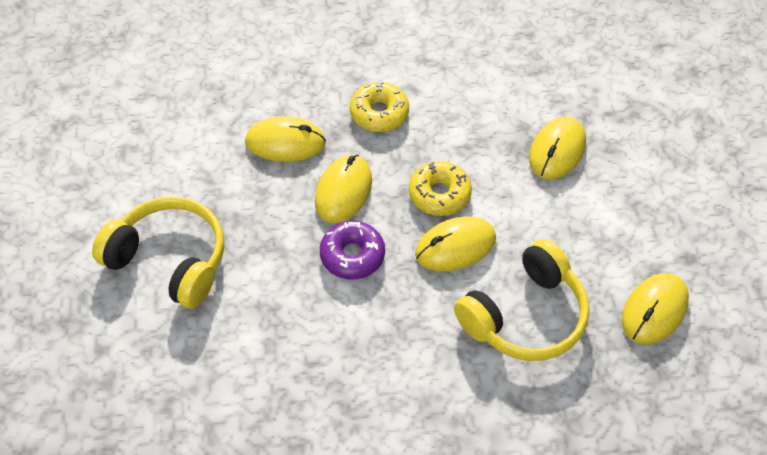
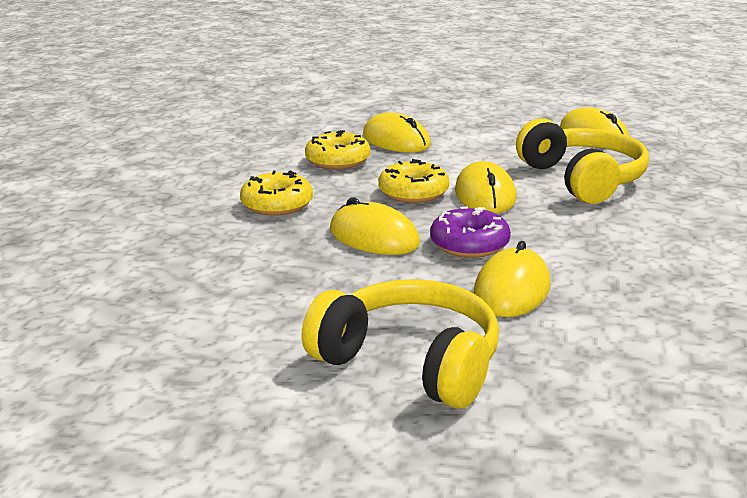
camera: 70 degrees left, 30 degrees down
(170, 260) = (410, 362): yellow headphones -> yellow headphones turned 75 degrees clockwise
(285, 142) = (272, 259): yellow mouse -> yellow mouse (512, 290)
(487, 123) = (338, 161): none -> yellow donut

